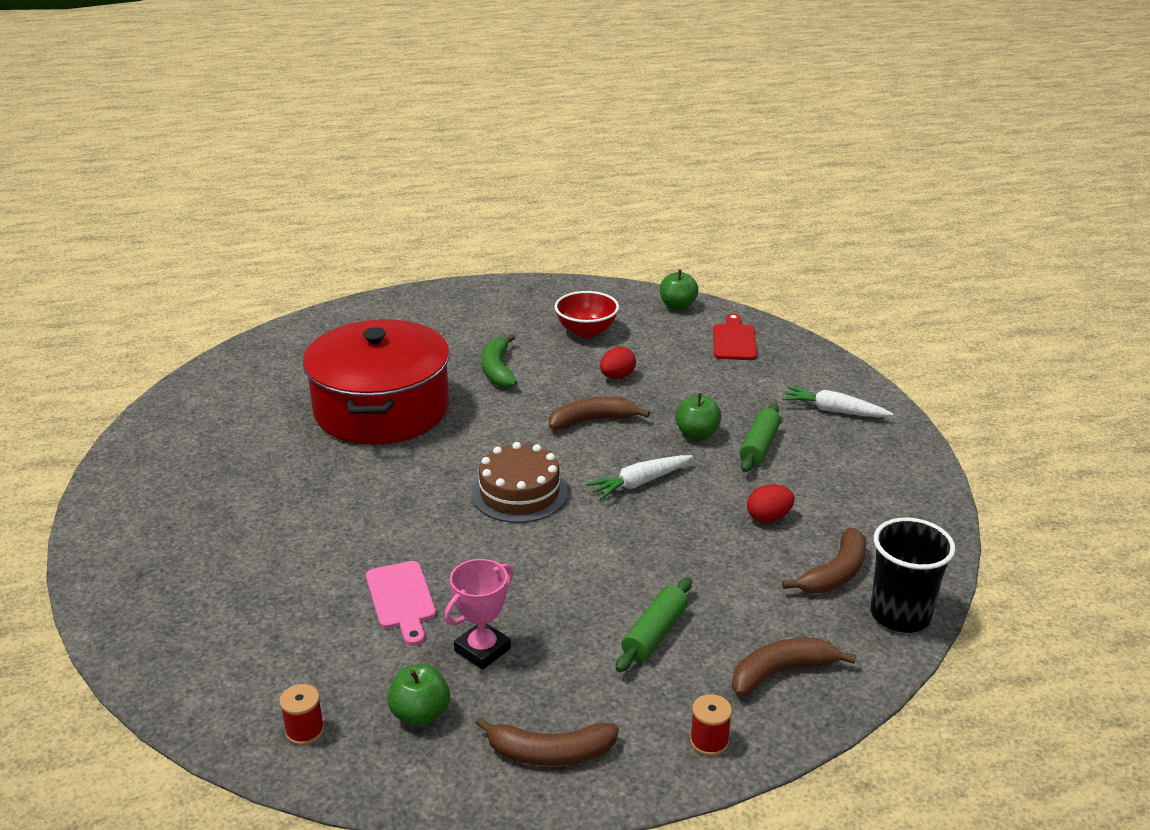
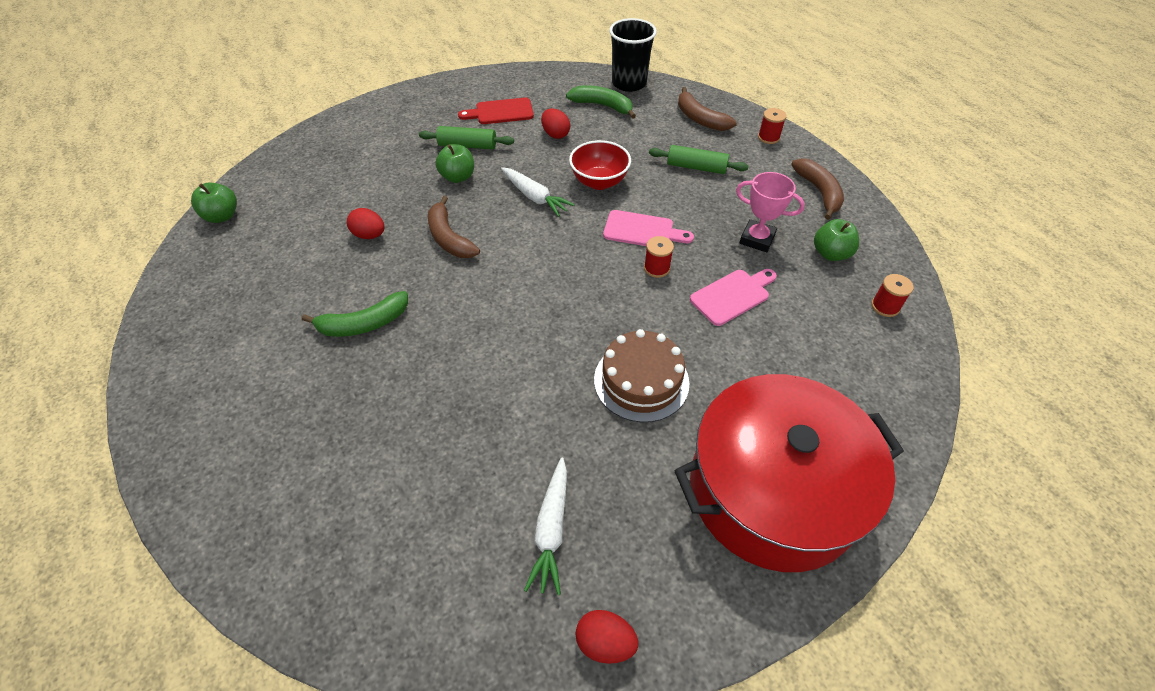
camera: 105 degrees left, 20 degrees up
(138, 448) = (605, 642): none -> red egg
(381, 409) = (459, 401): red pot -> red pot (772, 490)
(476, 551) = (656, 268): none -> red spool
(519, 493) = (572, 260): brown cake -> brown cake (641, 381)
(544, 554) = (642, 230): none -> pink cutting board
(586, 331) = (277, 272): red bowl -> red bowl (599, 182)
(734, 340) = (297, 174): red cutting board -> red cutting board (501, 112)
(834, 411) = (410, 116): white carrot -> white carrot (551, 530)
(835, 573) = (603, 106): brown banana -> green banana

